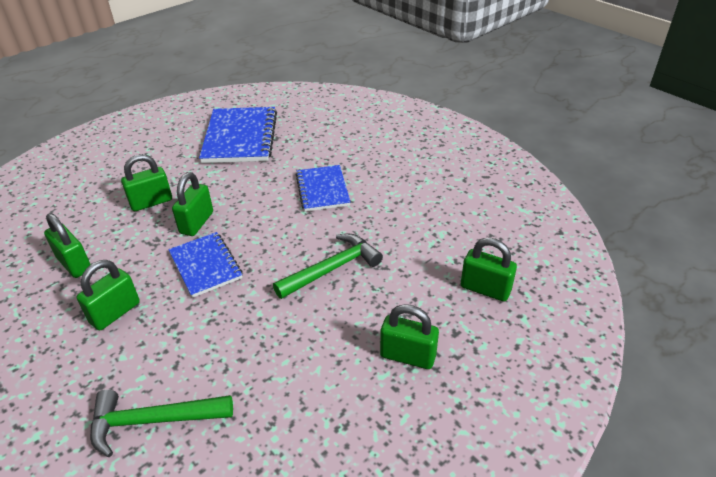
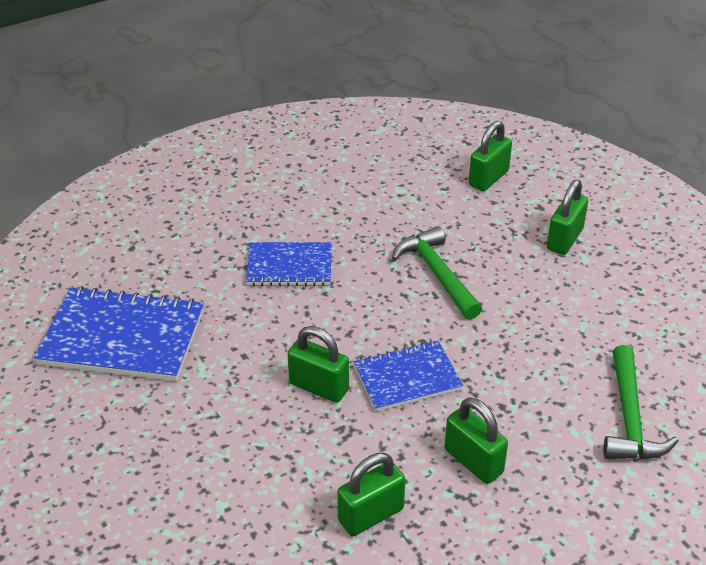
camera: 80 degrees left, 0 degrees up
(151, 202) = (253, 437): green padlock -> none

